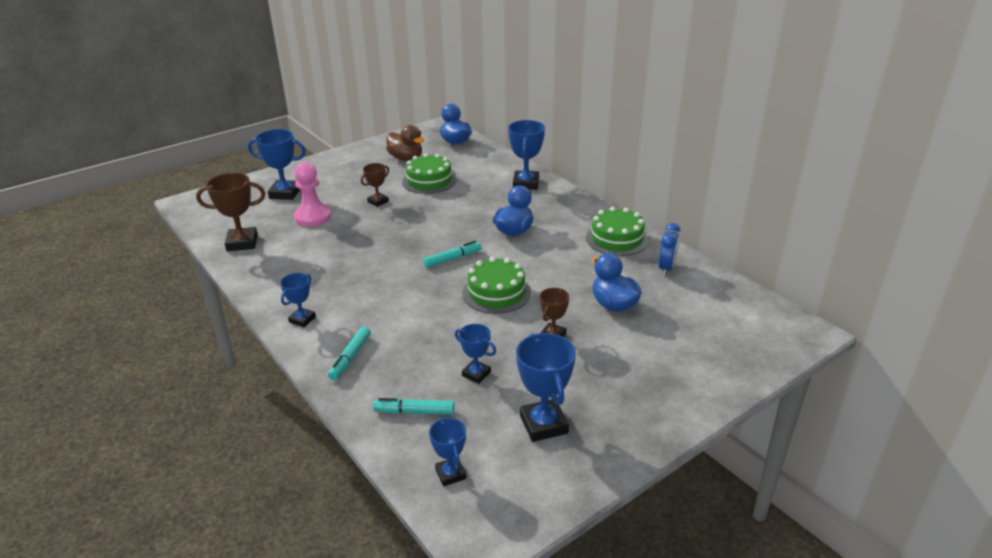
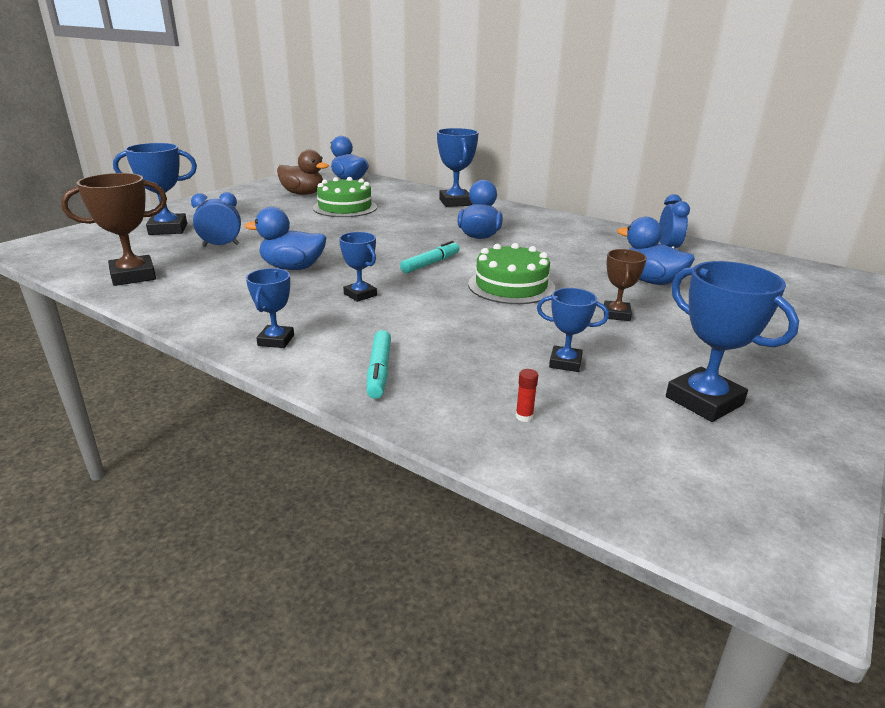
camera: 20 degrees left, 5 degrees down
(313, 217) = (221, 245): pink pawn -> blue clock
(350, 249) = (292, 268): none -> blue duck
(378, 201) = (296, 227): brown trophy -> none
(414, 412) = (524, 416): turquoise marker -> red glue stick
(450, 474) = (648, 482): blue trophy -> blue trophy (360, 295)
(617, 239) = (593, 232): green cake -> none

